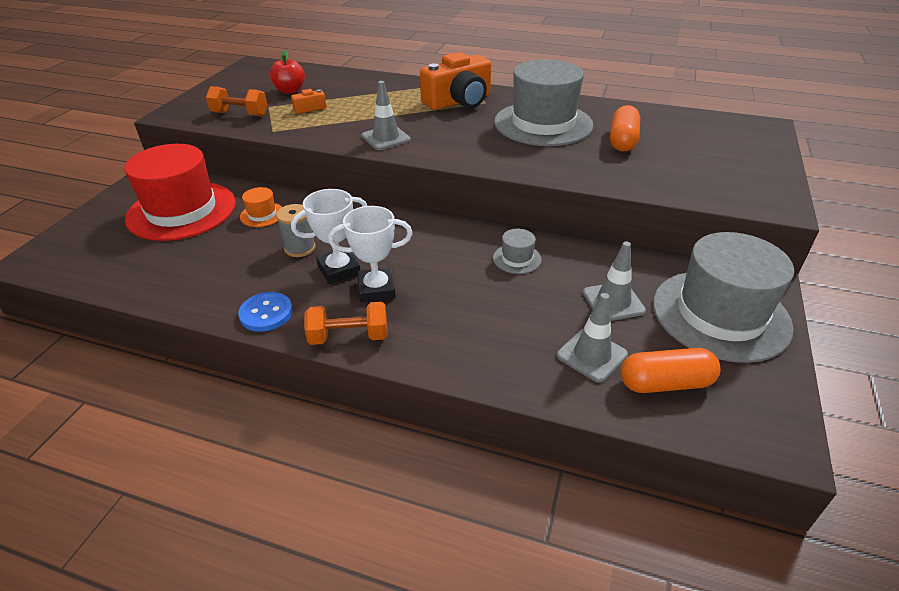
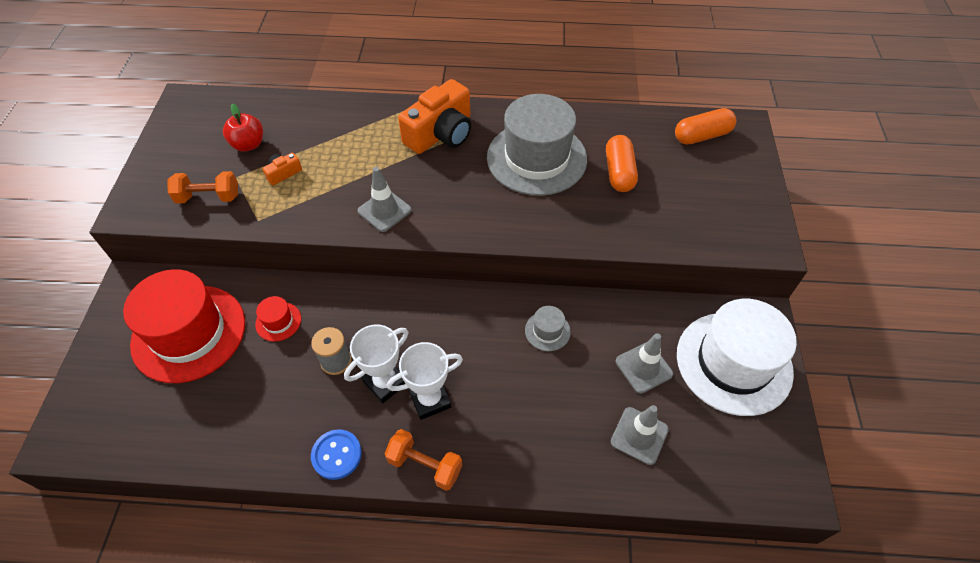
camera: 15 degrees left, 15 degrees up
(262, 215) = (278, 321): orange hat -> red hat
(349, 337) = (425, 465): orange dumbbell -> orange dumbbell turned 45 degrees clockwise
(665, 383) = (703, 452): orange capsule -> orange capsule (702, 136)
(720, 314) = (733, 363): grey hat -> white hat

